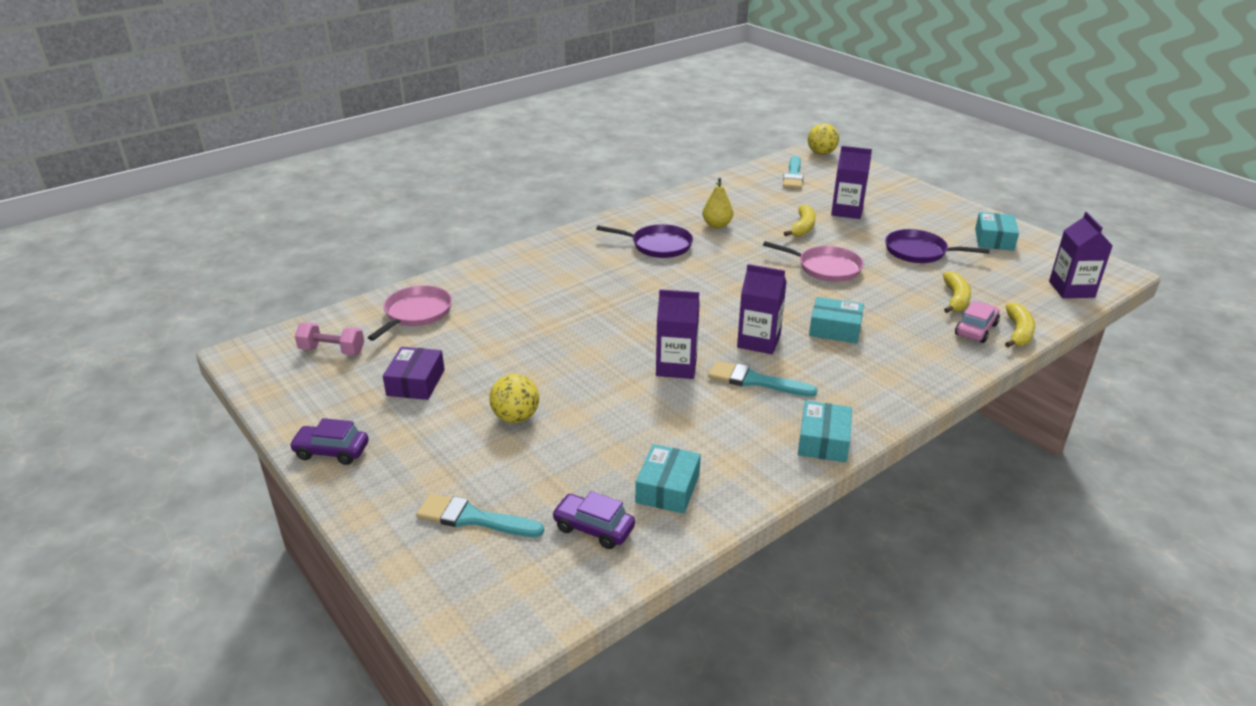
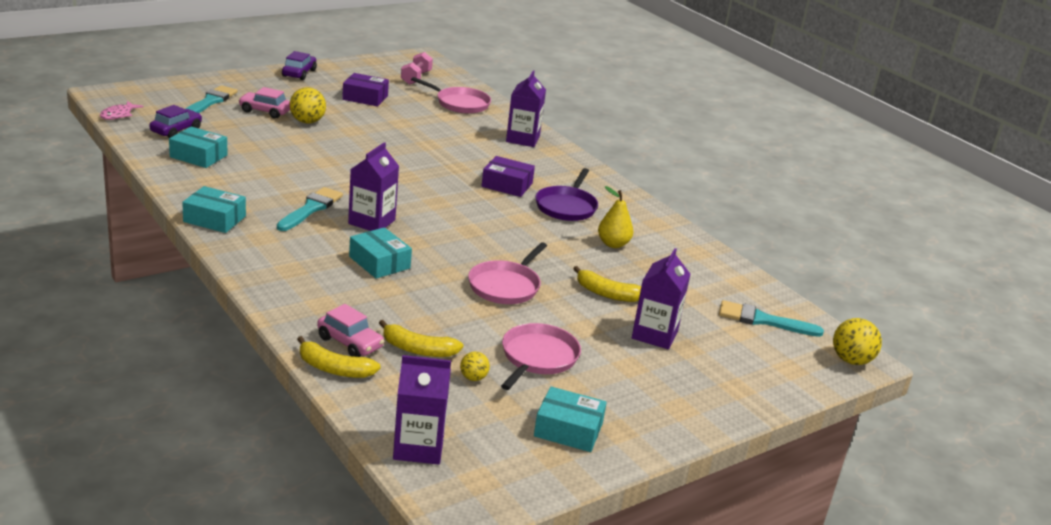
camera: 90 degrees right, 5 degrees down
(493, 459) = (265, 111): none -> pink car
(560, 606) = (118, 115): none -> pink fish
(629, 275) = (507, 185): none -> purple box
(676, 366) = (346, 182): purple carton -> purple carton (523, 139)
(835, 329) = (379, 262): turquoise box -> turquoise box turned 60 degrees counterclockwise
(919, 252) = (538, 357): purple pan -> pink pan
(970, 274) = (473, 378): none -> yellow ball

